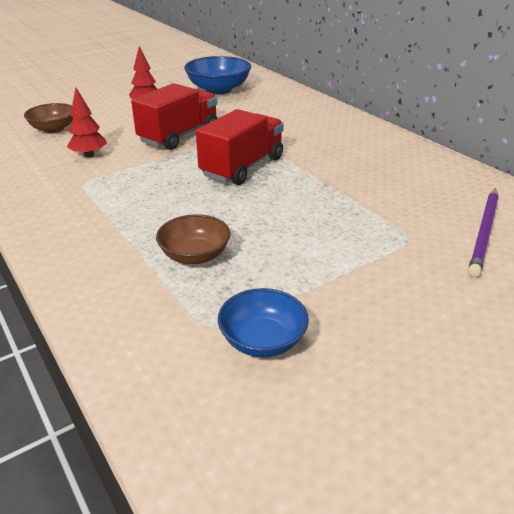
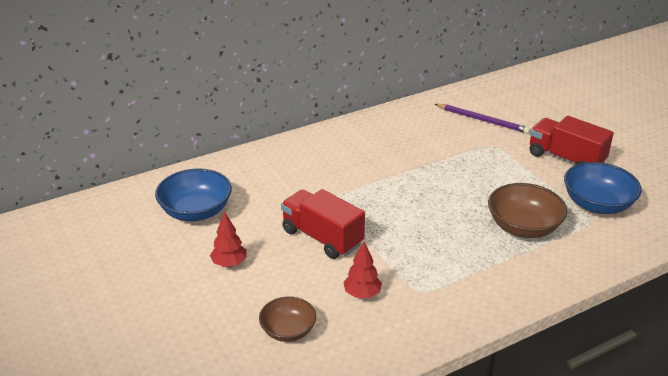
camera: 85 degrees left, 0 degrees up
(195, 255) = (523, 227): brown bowl -> brown bowl, size x1.57
(242, 167) = (392, 203): red truck -> red truck (565, 159)
(262, 340) = (597, 204): blue bowl -> blue bowl, size x1.57

